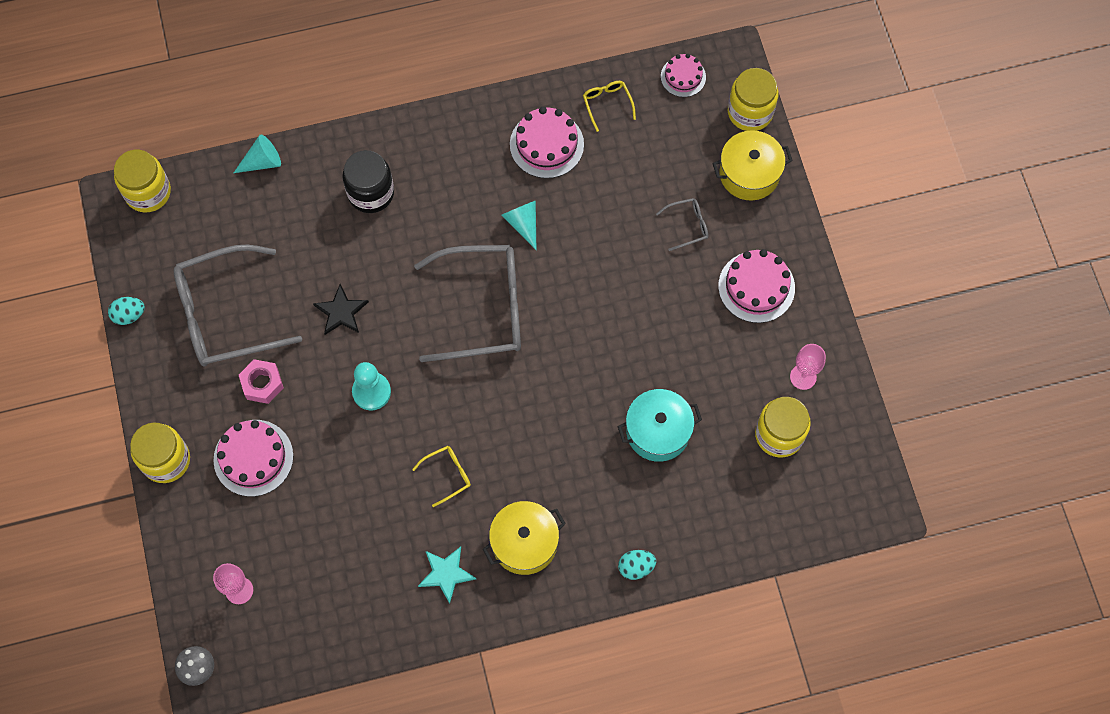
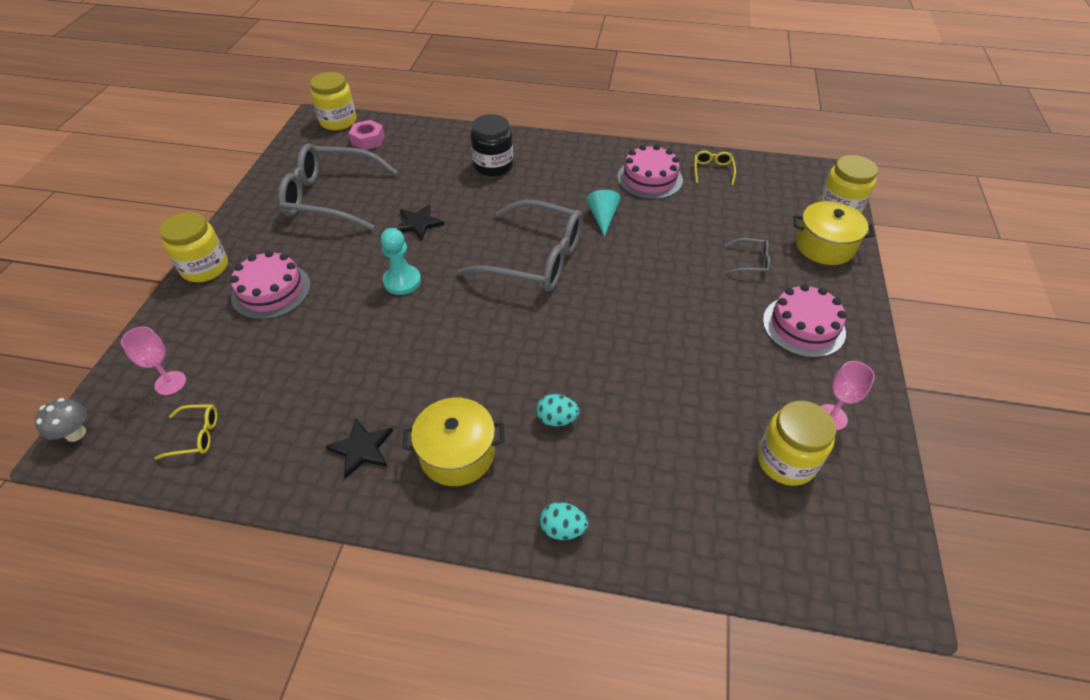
camera: 25 degrees right, 20 degrees down
(129, 315) = (264, 176): turquoise egg -> turquoise egg (557, 419)
(262, 162) = (428, 128): turquoise cone -> none
(262, 384) = (321, 246): pink nut -> pink nut (368, 140)
(446, 573) = (362, 449): turquoise star -> black star
(447, 475) = (422, 365): yellow glasses -> yellow glasses (196, 435)
(658, 431) = (650, 407): turquoise pot -> none
(683, 77) = (785, 173): pink cake -> none

